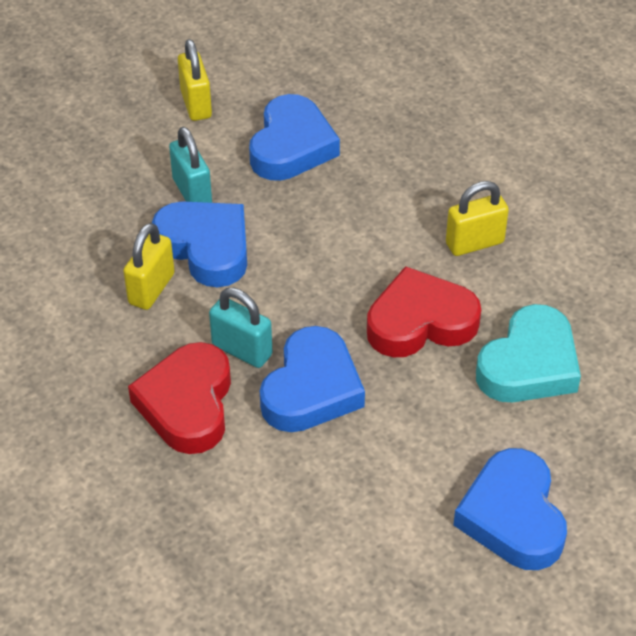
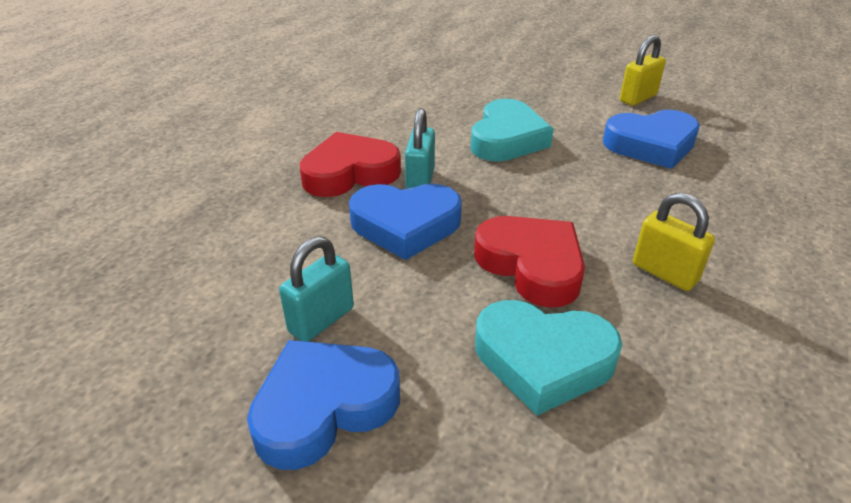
camera: 65 degrees right, 10 degrees down
(151, 289) = (447, 130): yellow padlock -> none
(192, 192) = (553, 119): turquoise padlock -> turquoise padlock (321, 320)
(206, 247) = (507, 139): blue heart -> turquoise heart

